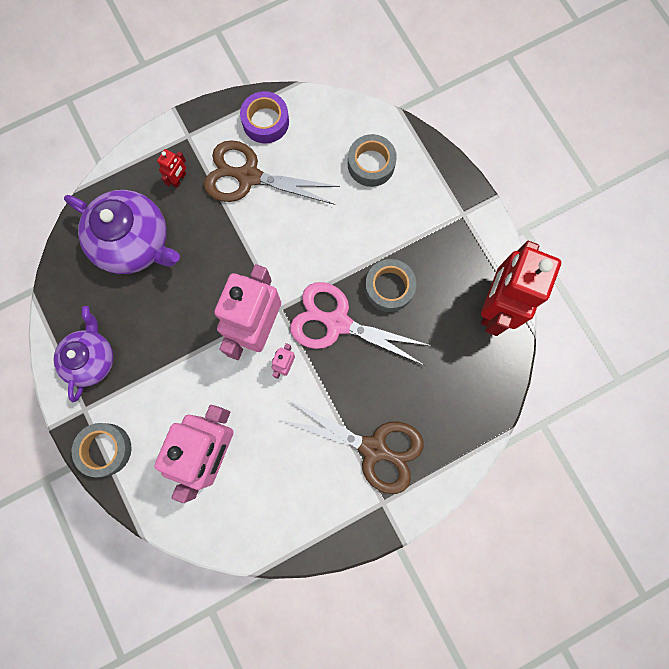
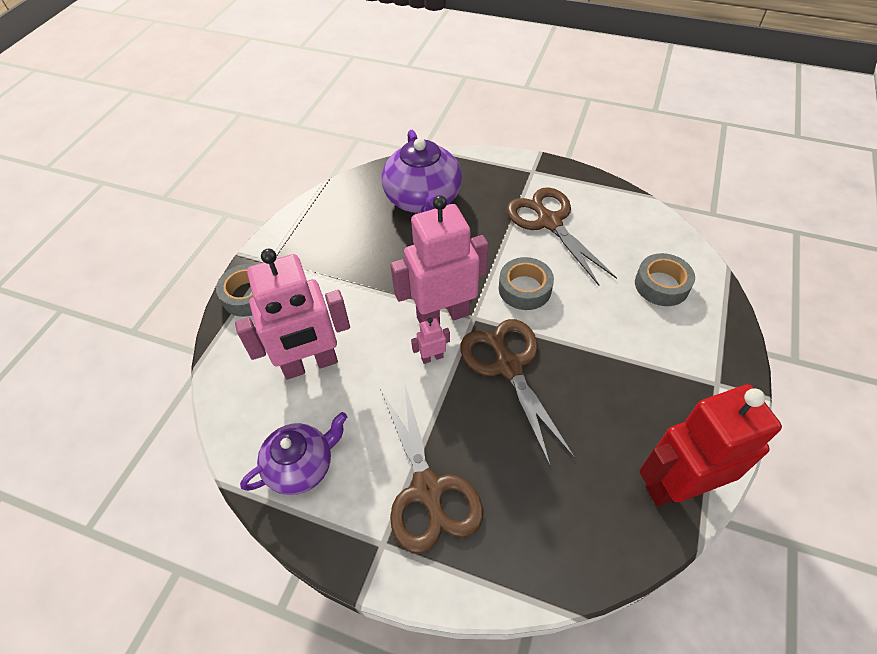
camera: 50 degrees right, 25 degrees down
(91, 359) = (312, 238): purple teapot -> purple teapot (301, 466)
(179, 179) = (497, 189): red robot -> none
(265, 122) = (600, 201): purple tape -> none
(337, 323) = (508, 366): pink scissors -> brown scissors
(389, 287) = (583, 380): grey tape -> grey tape (524, 289)

